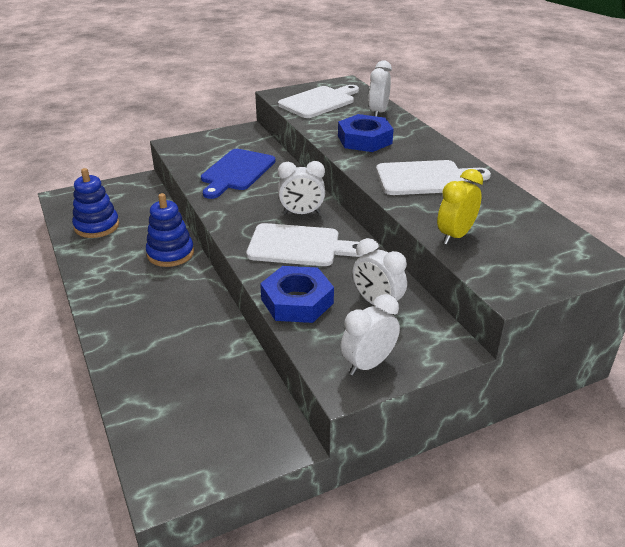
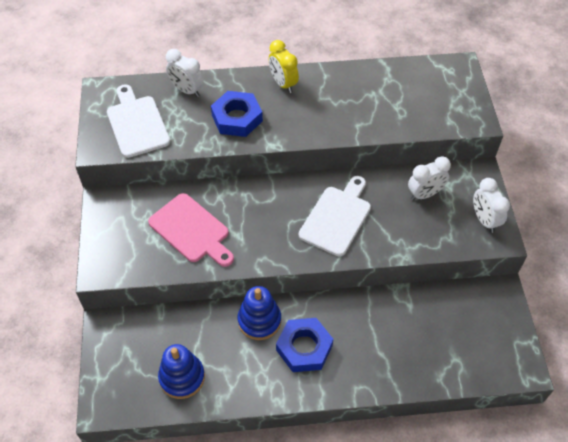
camera: 70 degrees left, 20 degrees up
(236, 172) = (191, 230): blue cutting board -> pink cutting board
(297, 301) = (407, 239): blue nut -> blue nut (304, 347)
(301, 213) = (288, 202): white clock -> none
(426, 178) = (322, 105): white cutting board -> none
(455, 236) = (408, 121): yellow clock -> yellow clock (283, 84)

